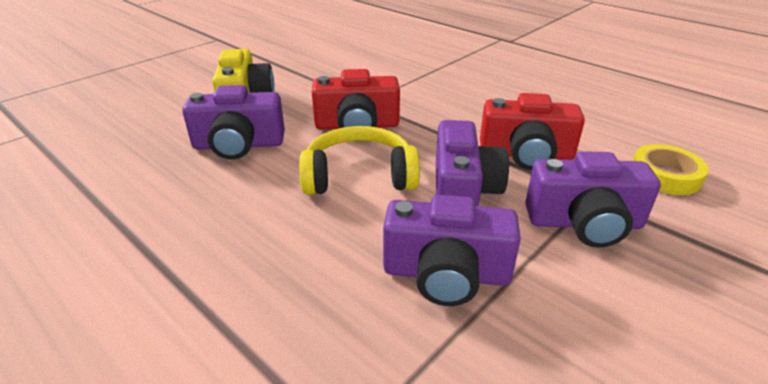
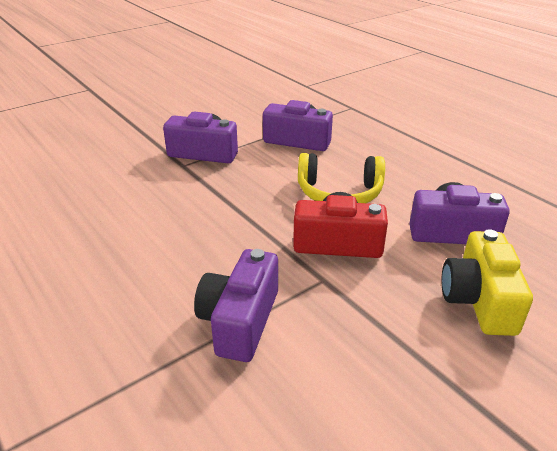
camera: 170 degrees left, 0 degrees up
(463, 190) = (266, 176): purple camera -> purple camera (240, 321)
(526, 154) = (198, 197): red camera -> none
(665, 175) = (114, 172): yellow tape -> none

